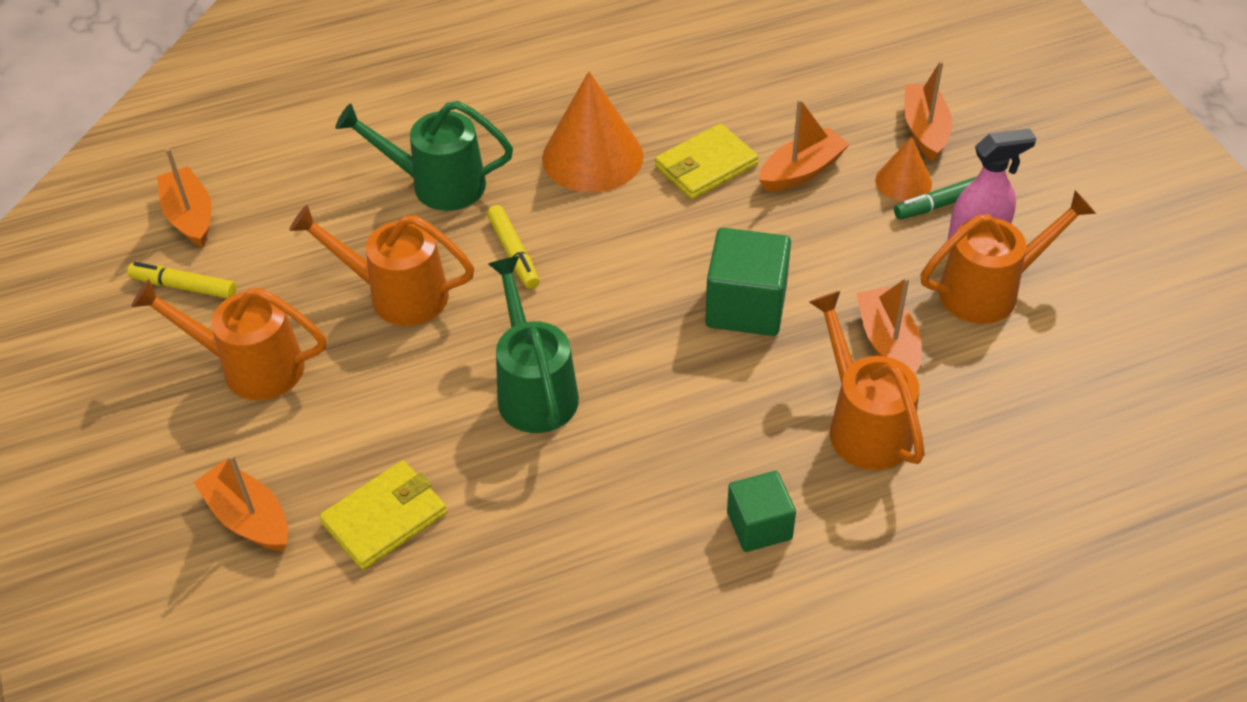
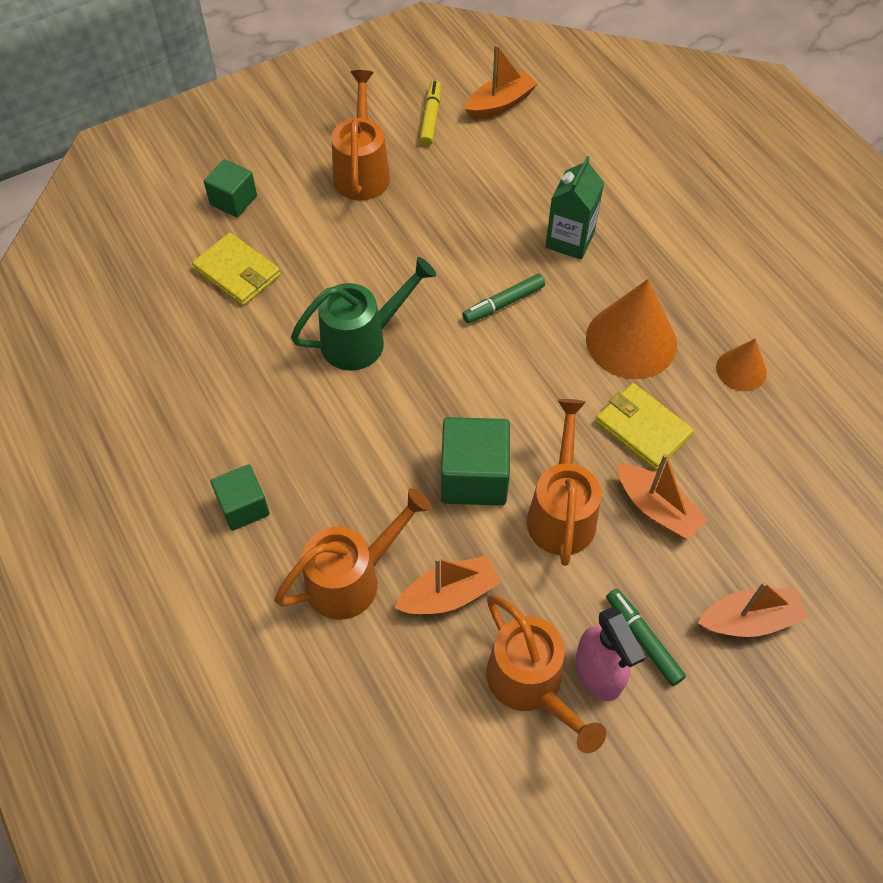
camera: 80 degrees right, 10 degrees up
(248, 518) = (233, 200): orange boat -> green cube
(397, 294) = (445, 238): orange watering can -> orange watering can (562, 511)
(437, 184) = (569, 240): green watering can -> green carton
(513, 253) = (503, 303): yellow marker -> green marker
(903, 182) = (665, 601): orange cone -> orange cone (741, 370)

